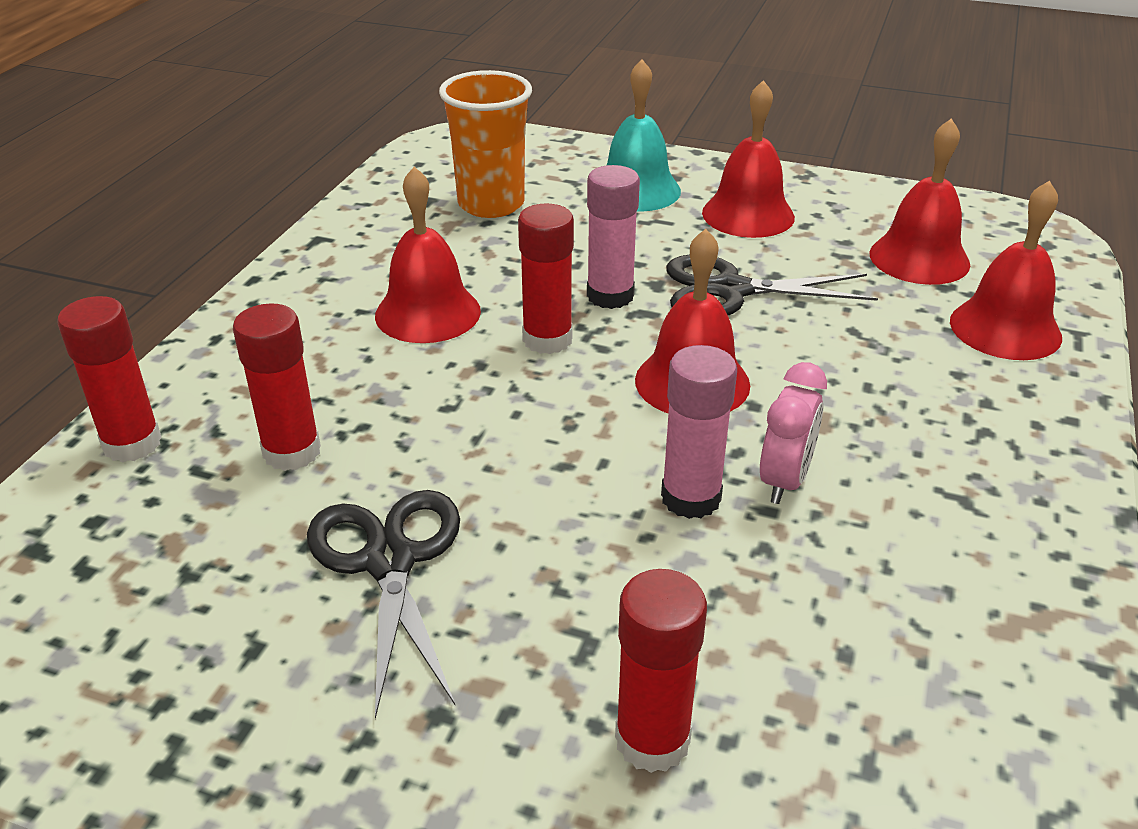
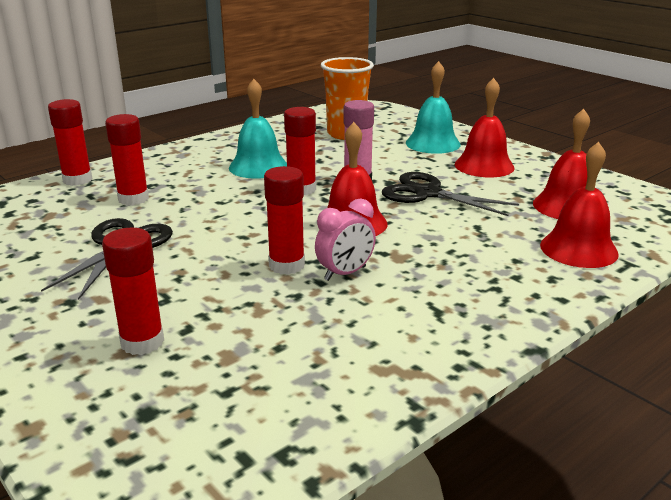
camera: 30 degrees right, 10 degrees down
(428, 313) = (258, 167): red bell -> turquoise bell
(691, 498) = (286, 265): pink glue stick -> red glue stick

